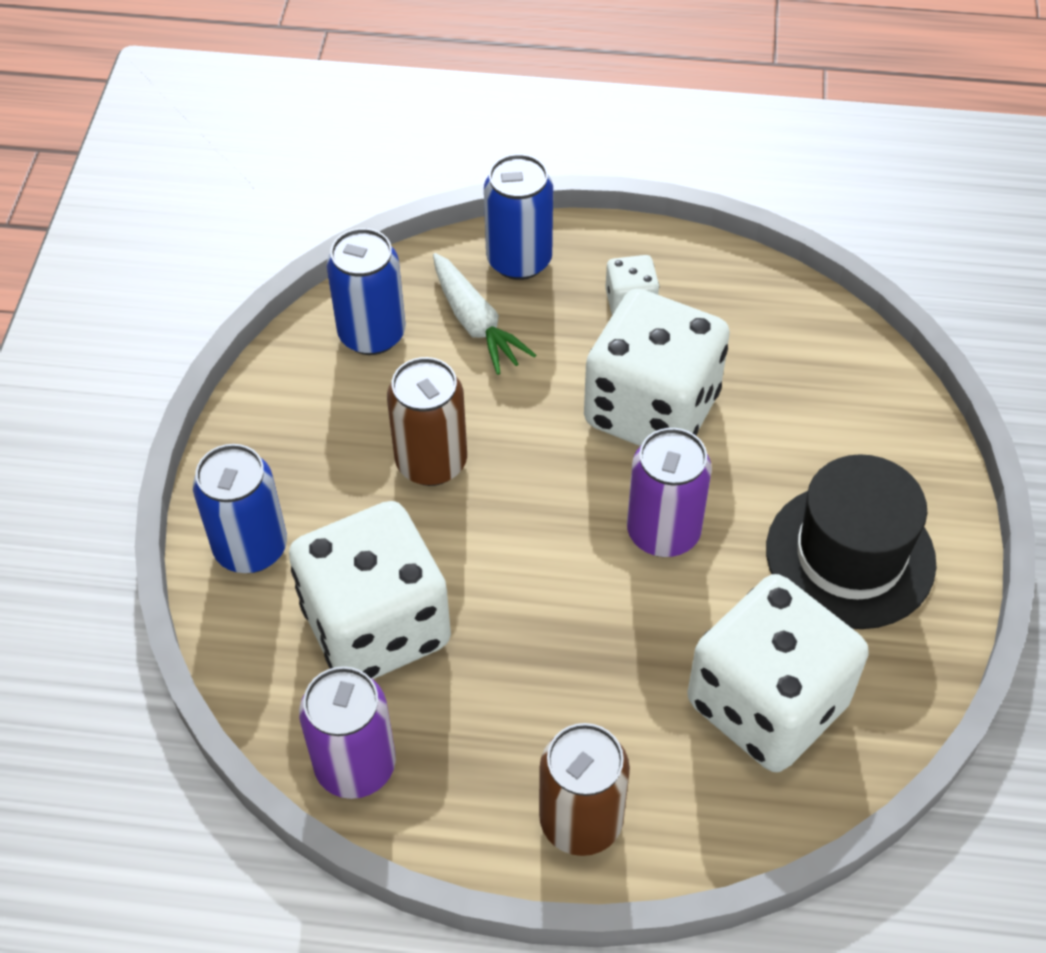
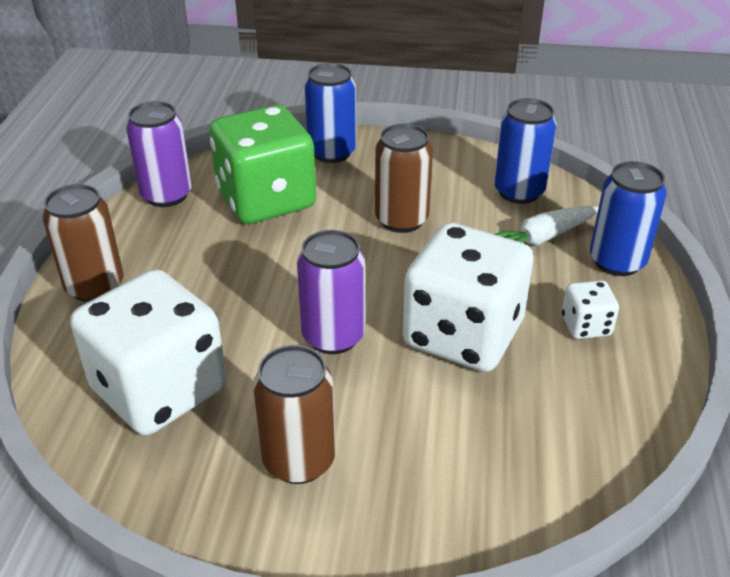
camera: 90 degrees right, 15 degrees down
(376, 626) = (266, 200): white dice -> green dice
(850, 556) = (299, 460): black hat -> brown can

